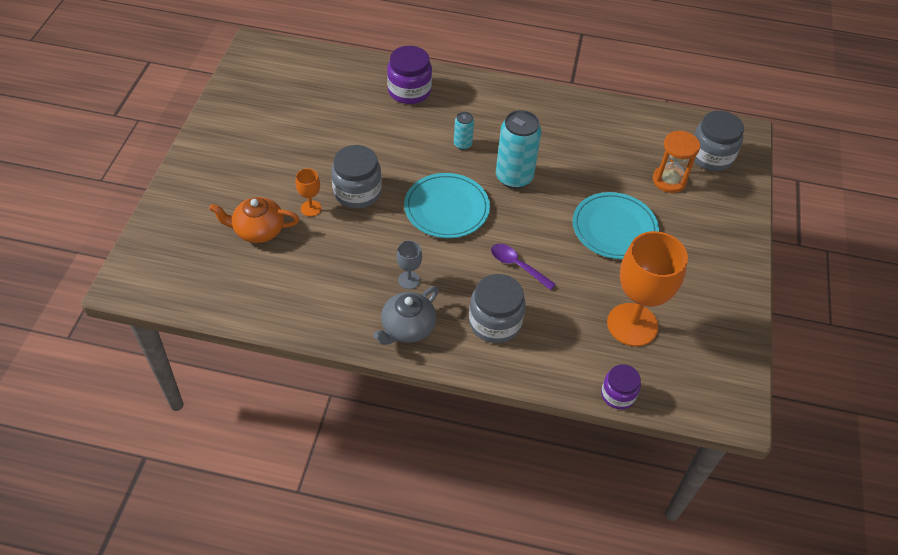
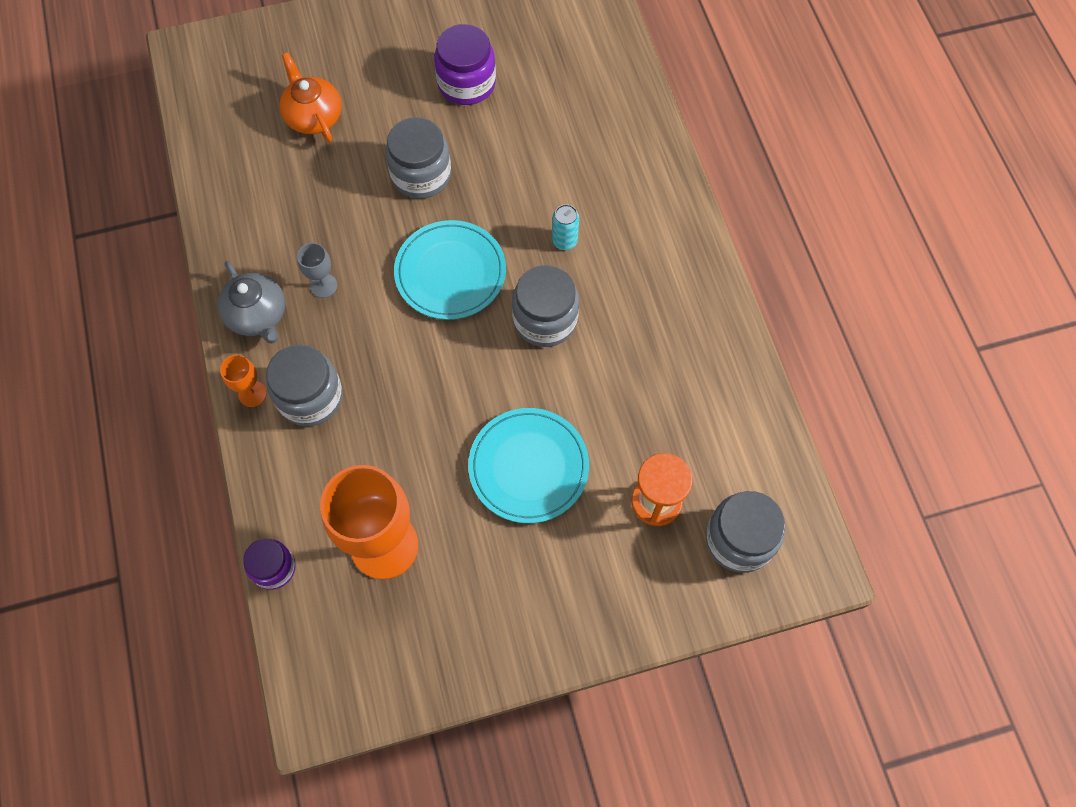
camera: 65 degrees right, 15 degrees up
(311, 208) = (371, 145): orange goblet -> orange goblet (252, 394)
(407, 328) = (258, 315): grey teapot -> grey teapot turned 135 degrees counterclockwise
(409, 91) = (618, 144): purple jar -> purple jar (466, 83)
(514, 177) = (545, 319): turquoise can -> grey jar
(517, 266) = (405, 384): purple spoon -> none

